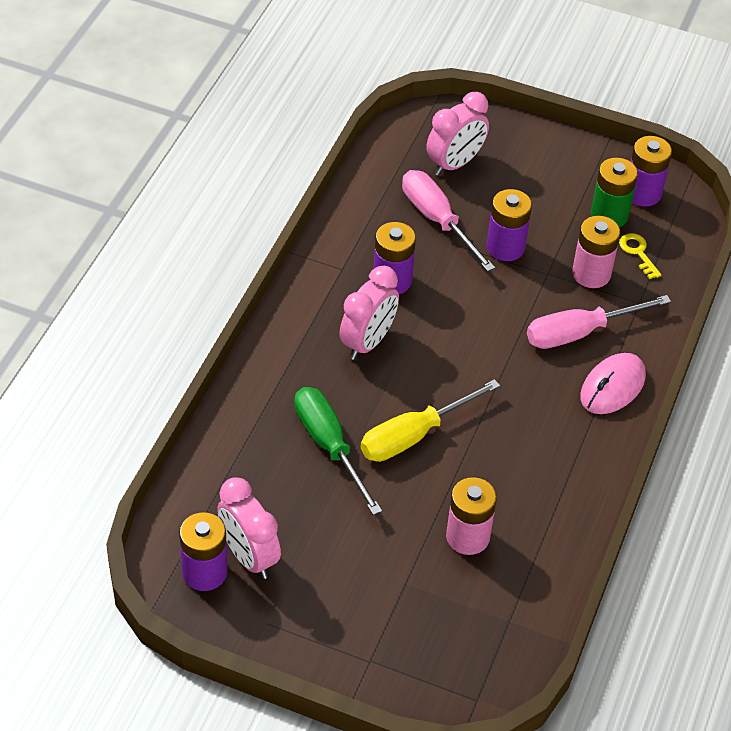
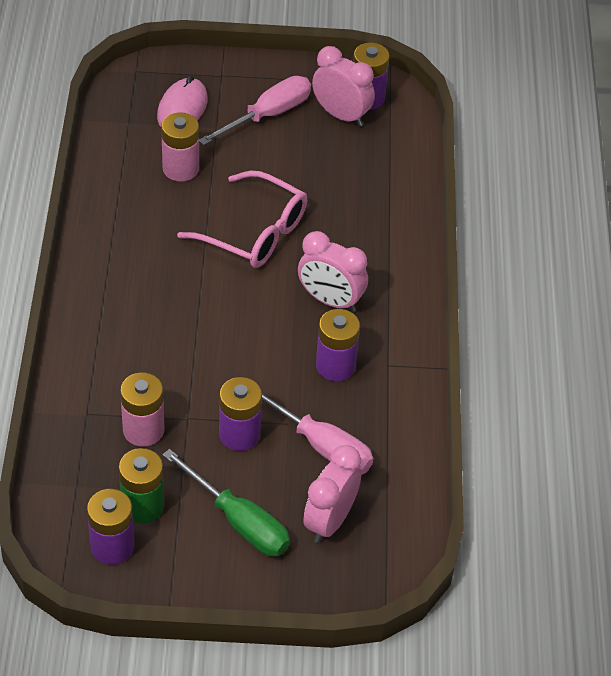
camera: 160 degrees right, 0 degrees up
(329, 446) = (321, 206): green screwdriver -> green screwdriver (238, 521)
(367, 342) = (330, 300): pink clock -> pink clock turned 75 degrees counterclockwise
(414, 435) = (254, 232): yellow screwdriver -> pink glasses
(580, 332) = (137, 364): pink screwdriver -> pink screwdriver (267, 115)
(612, 387) = (93, 320): pink mouse -> pink mouse (182, 108)
(638, 253) = (101, 469): yellow key -> none

